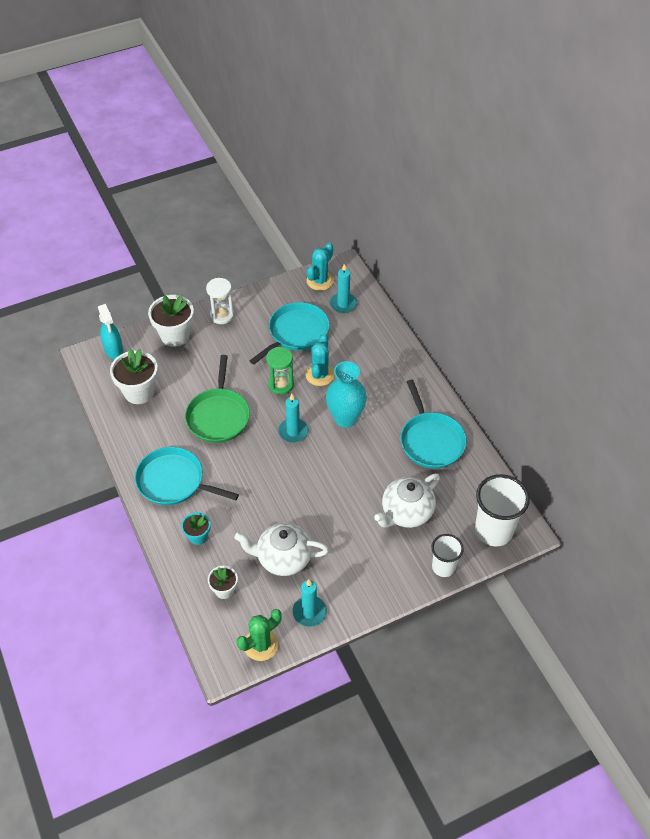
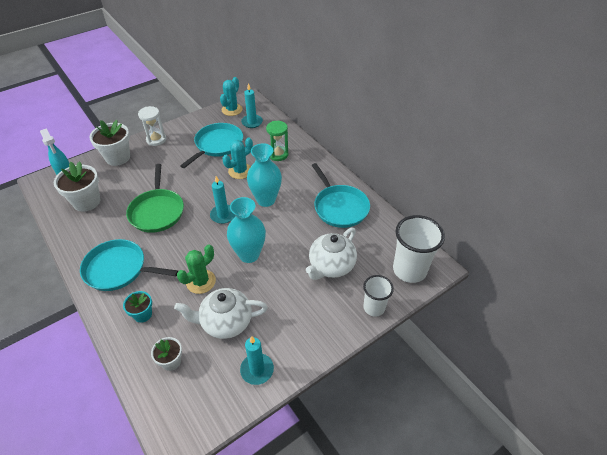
camera: 10 degrees left, 5 degrees down
(261, 644) = (212, 411): green cactus -> green cactus (201, 281)
(281, 384) = (209, 182): green hourglass -> green hourglass (278, 154)
(317, 485) = (249, 254): none -> turquoise vase
(320, 375) = (240, 171): turquoise cactus -> turquoise cactus turned 45 degrees clockwise

